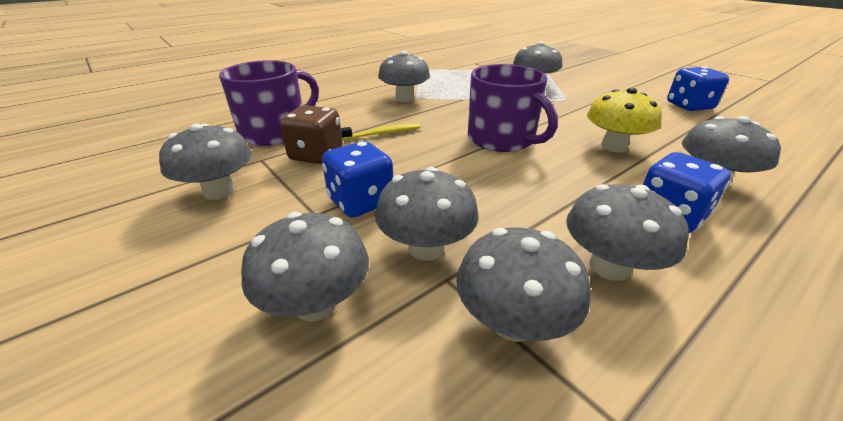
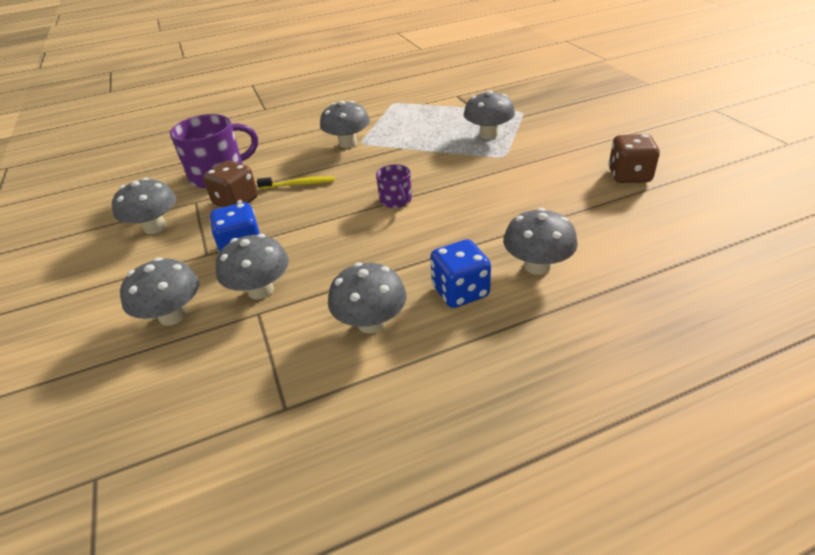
camera: 20 degrees right, 5 degrees up
(502, 139) = (396, 200): purple mug -> purple mug, size x0.53
(513, 322) = (275, 346): grey mushroom -> none
(614, 146) = (490, 219): yellow mushroom -> none
(689, 106) = (629, 176): blue dice -> brown dice

